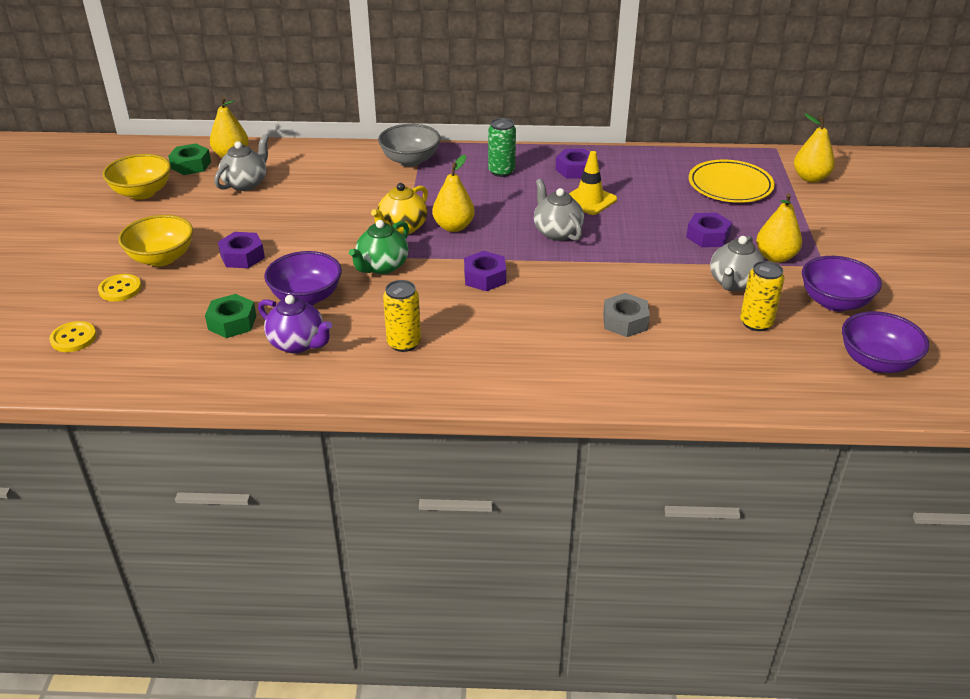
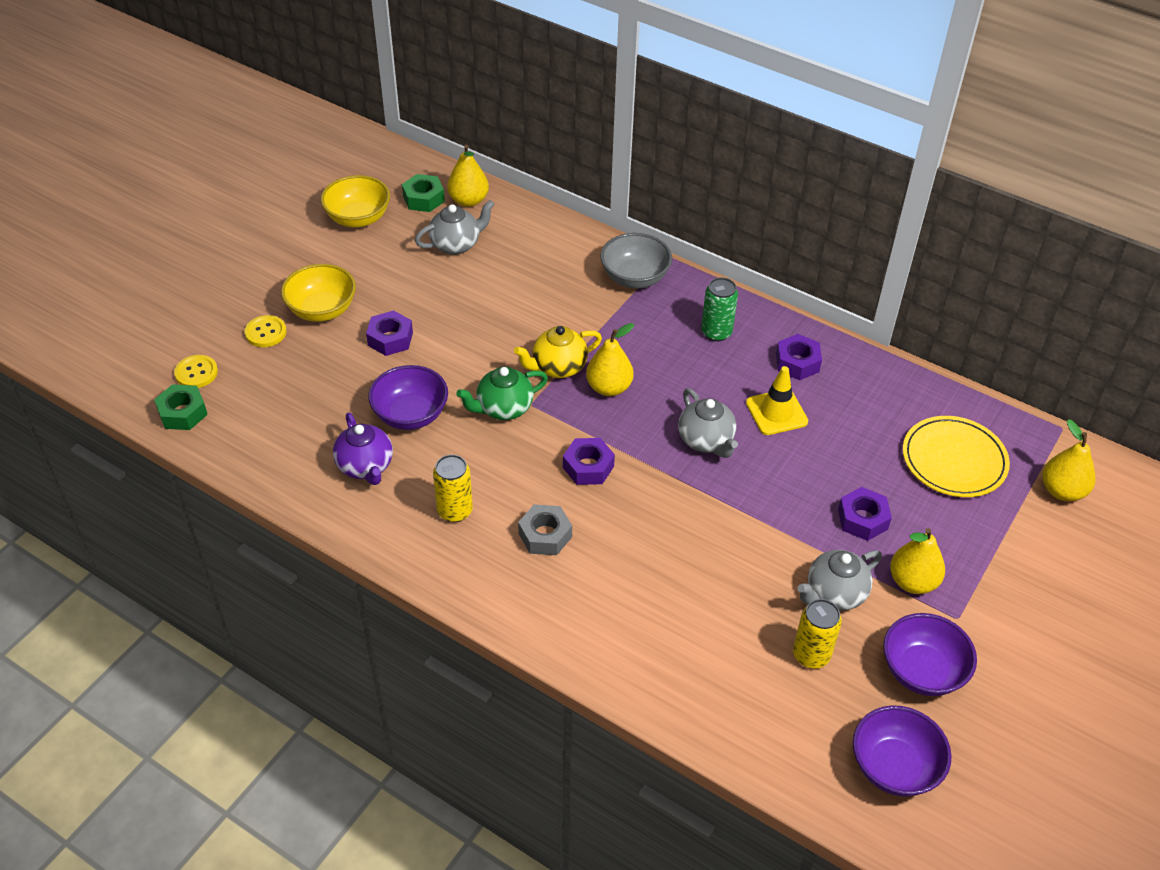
camera: 30 degrees right, 10 degrees up
(232, 322) = (329, 415): green nut -> green nut (182, 413)
(557, 232) = (706, 441): grey teapot -> grey teapot turned 150 degrees clockwise
(625, 321) = (679, 587): grey nut -> grey nut (545, 535)

